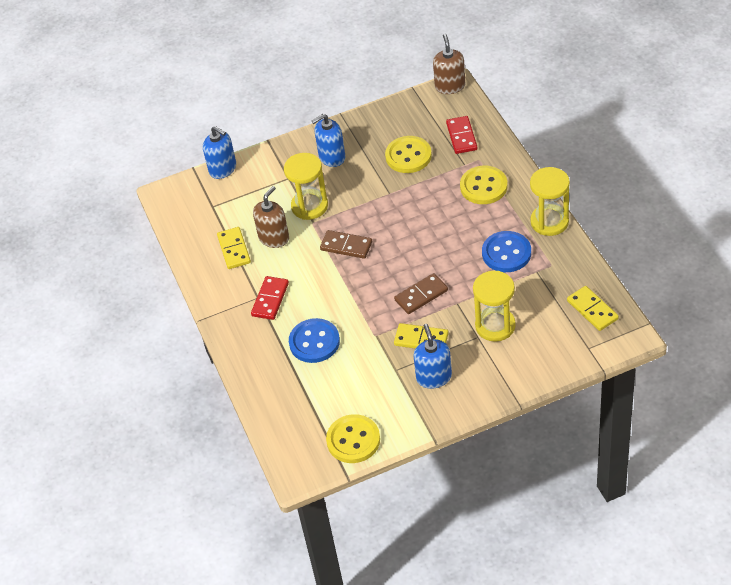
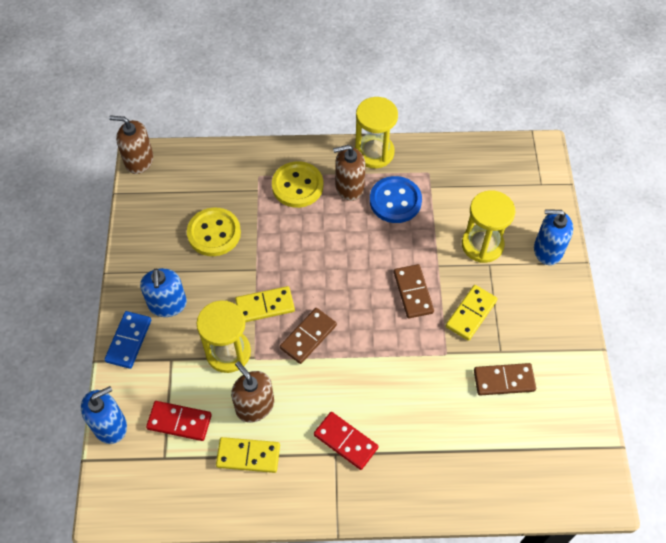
camera: 75 degrees left, 10 degrees up
(291, 149) = (129, 341): none -> blue domino
(314, 342) = (429, 416): blue button -> none
(353, 440) = (577, 424): yellow button -> none
(369, 380) = (504, 380): none -> brown domino
(434, 377) = (524, 320): blue soap dispenser -> blue soap dispenser (547, 250)
(461, 136) = (217, 178): red domino -> red domino (179, 422)
(502, 219) = (349, 187): none -> brown soap dispenser
(592, 310) = (498, 164): yellow domino -> yellow domino (265, 306)

